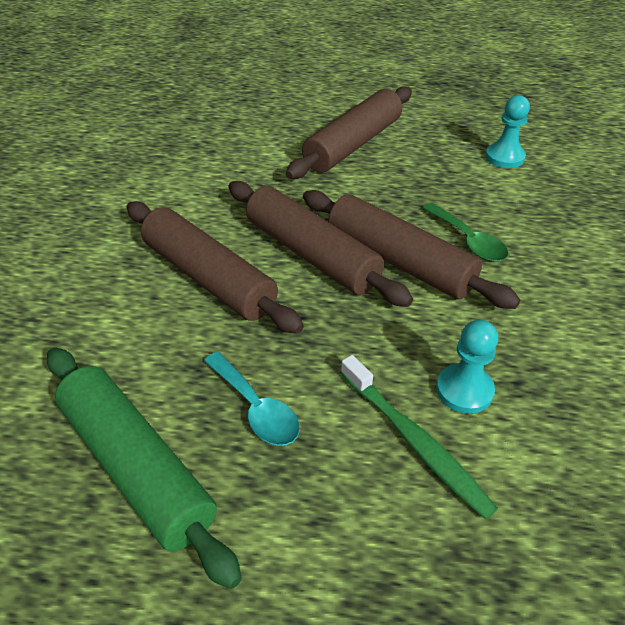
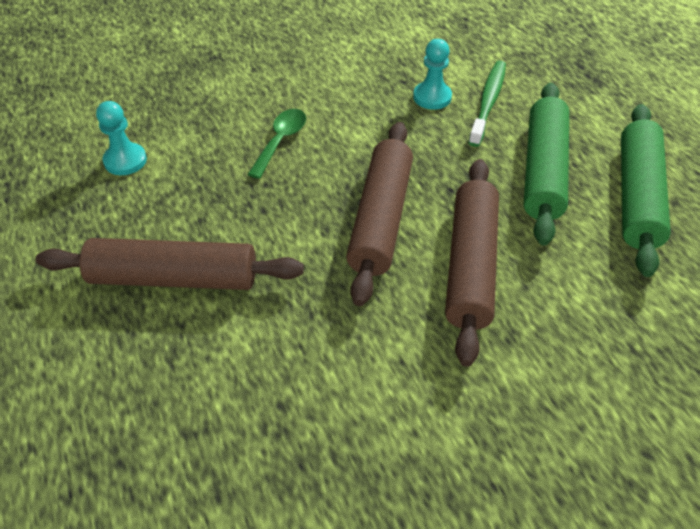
camera: 125 degrees left, 5 degrees up
(255, 408) = (543, 171): turquoise spoon -> green rolling pin
(399, 261) = (341, 167): brown rolling pin -> none

